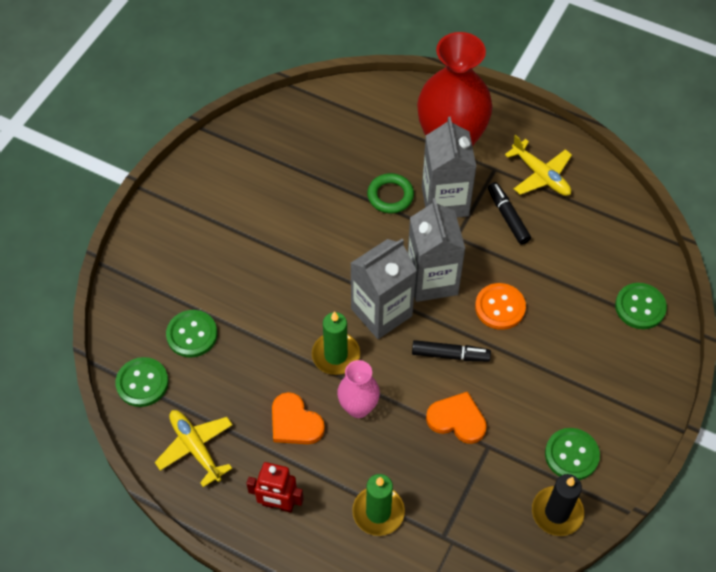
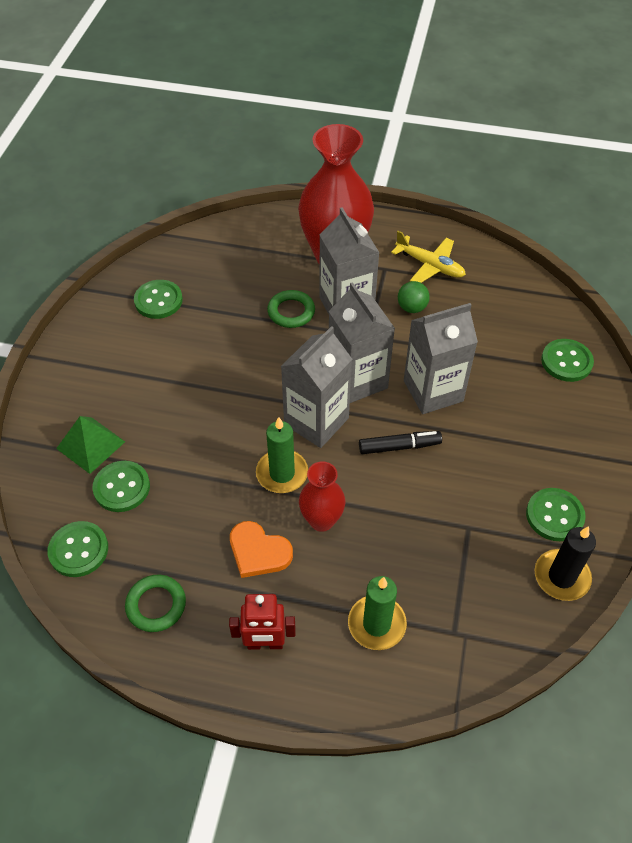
camera: 15 degrees left, 5 degrees down
(174, 288) = (90, 445): none -> green pyramid
(195, 448) = (156, 605): yellow plane -> green ring
(269, 157) = (158, 301): none -> green button
(358, 407) = (321, 520): pink vase -> red vase
(457, 419) = (427, 508): orange heart -> none
(500, 307) = (433, 391): orange button -> grey carton
(508, 217) = (412, 308): black marker -> green ball

